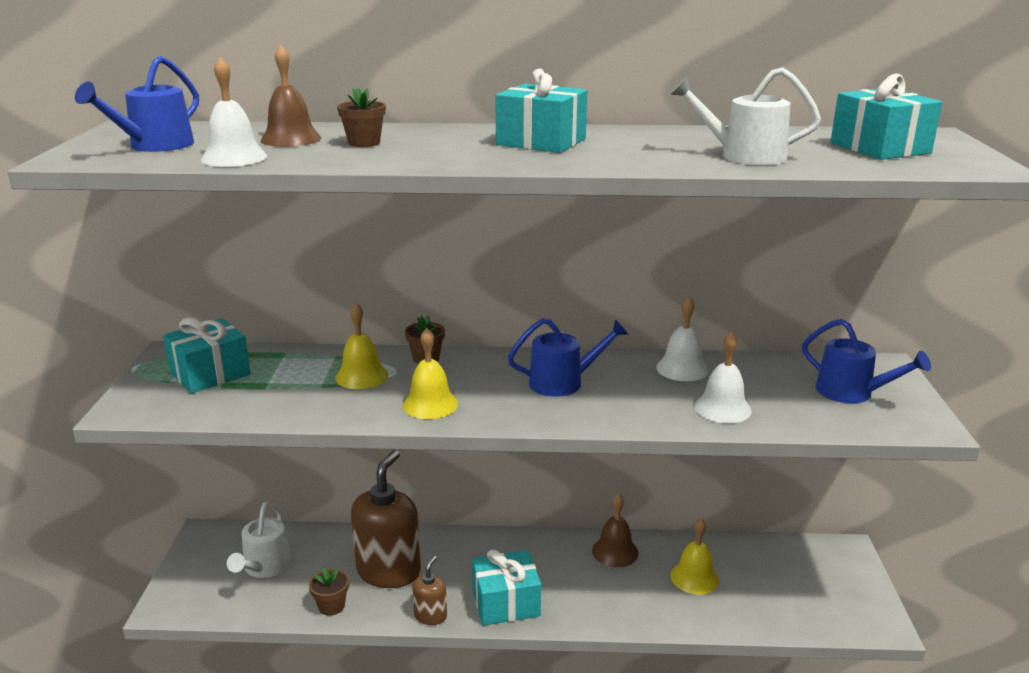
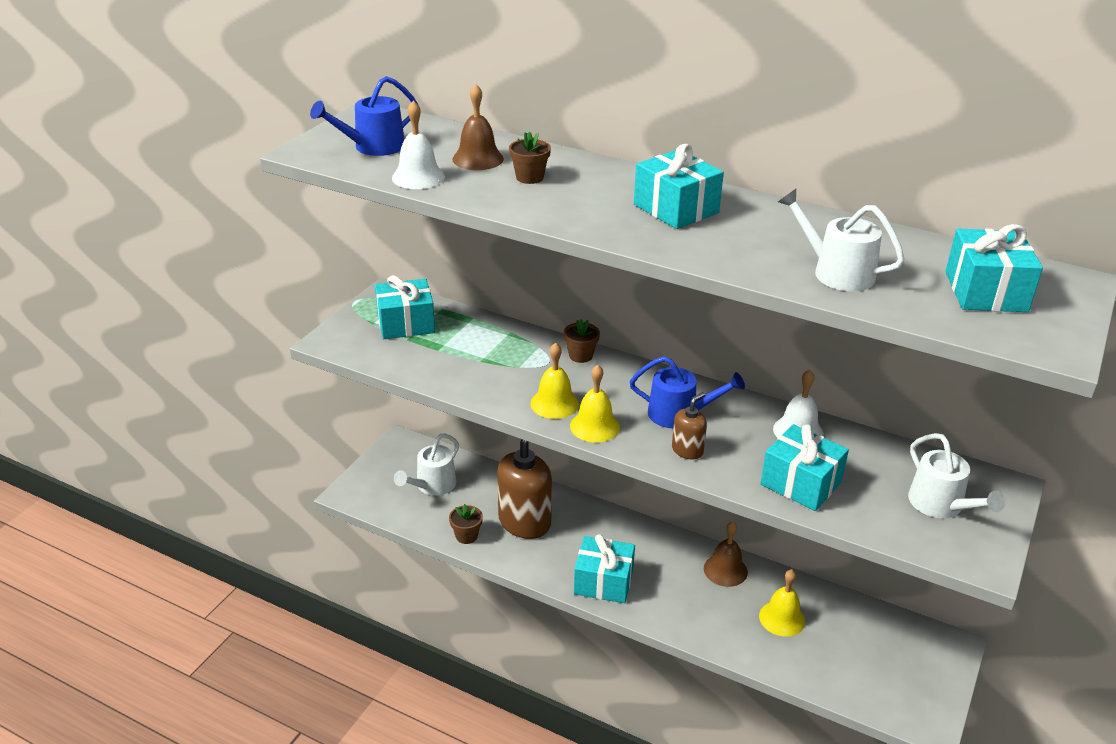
camera: 25 degrees right, 10 degrees up
(361, 376) = (518, 359): yellow bell -> yellow bell (594, 426)
(430, 616) = (537, 571): brown soap dispenser -> brown soap dispenser (687, 450)
(722, 408) = (800, 483): white bell -> turquoise gift
(852, 393) = (941, 505): blue watering can -> white watering can

